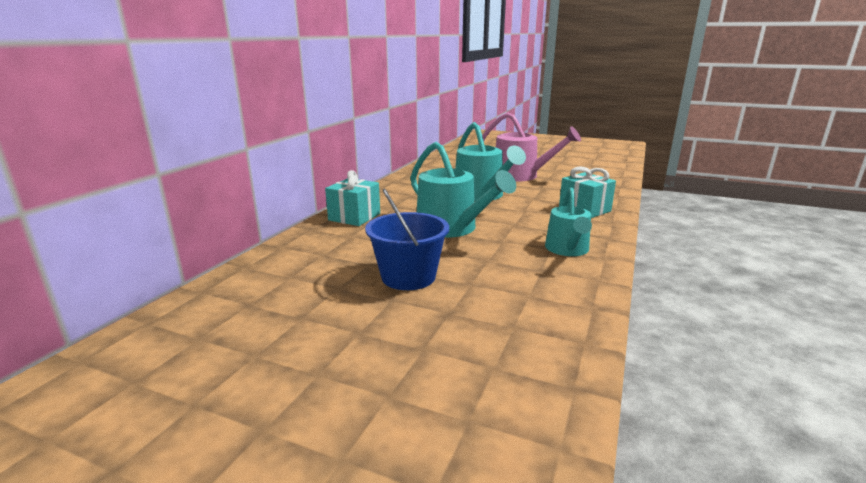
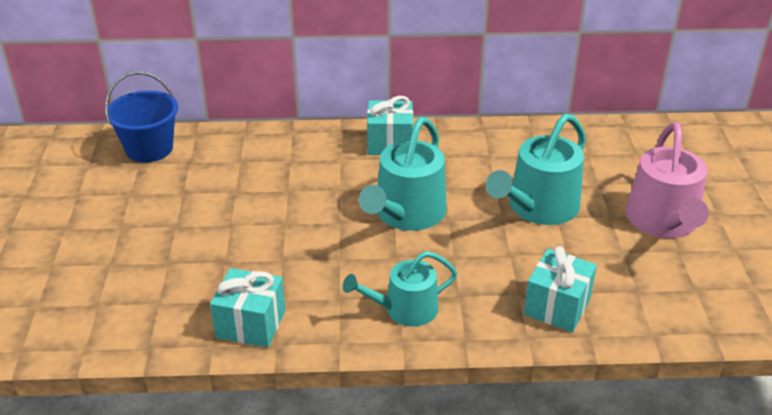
camera: 65 degrees right, 15 degrees up
(408, 277) = (275, 221): blue bucket -> blue bucket (149, 149)
(558, 315) = (251, 324): none -> turquoise gift

